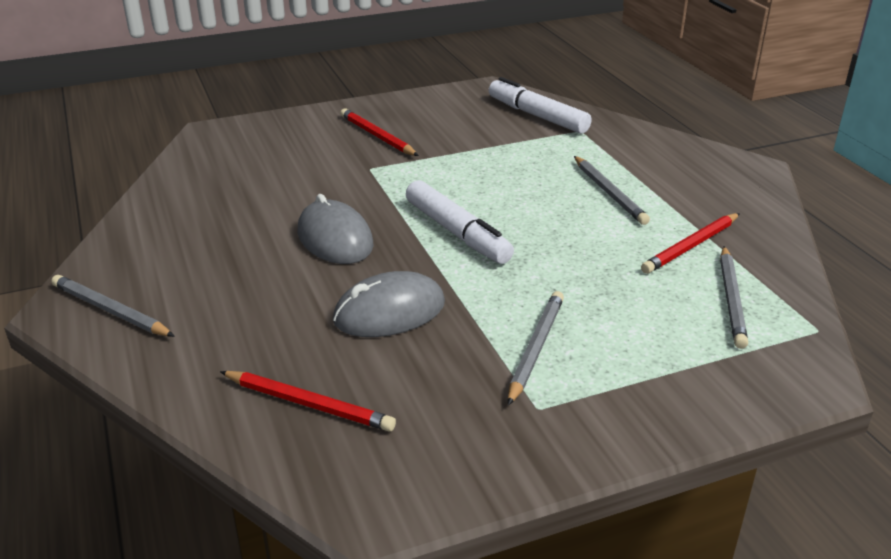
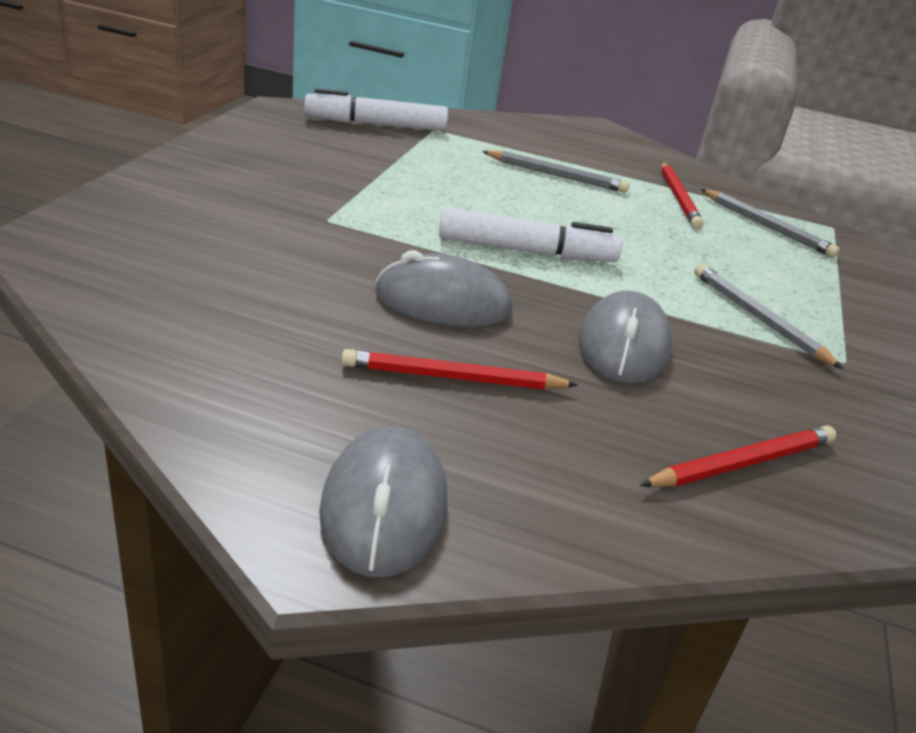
camera: 55 degrees left, 0 degrees up
(110, 310) = (384, 507): grey pencil -> grey mouse
(377, 136) = (267, 184): red pencil -> red pencil (453, 378)

